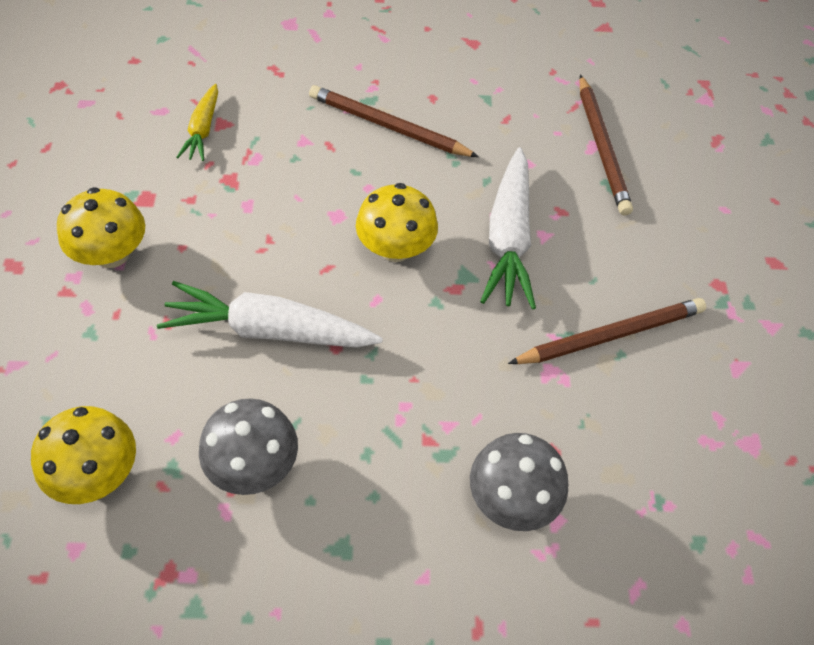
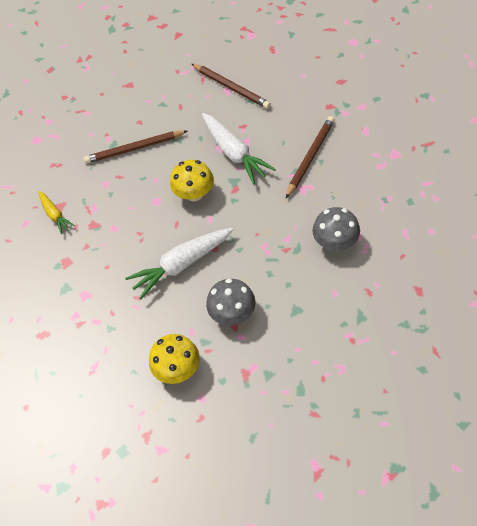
camera: 30 degrees left, 0 degrees up
(112, 254) = (80, 294): yellow mushroom -> none

